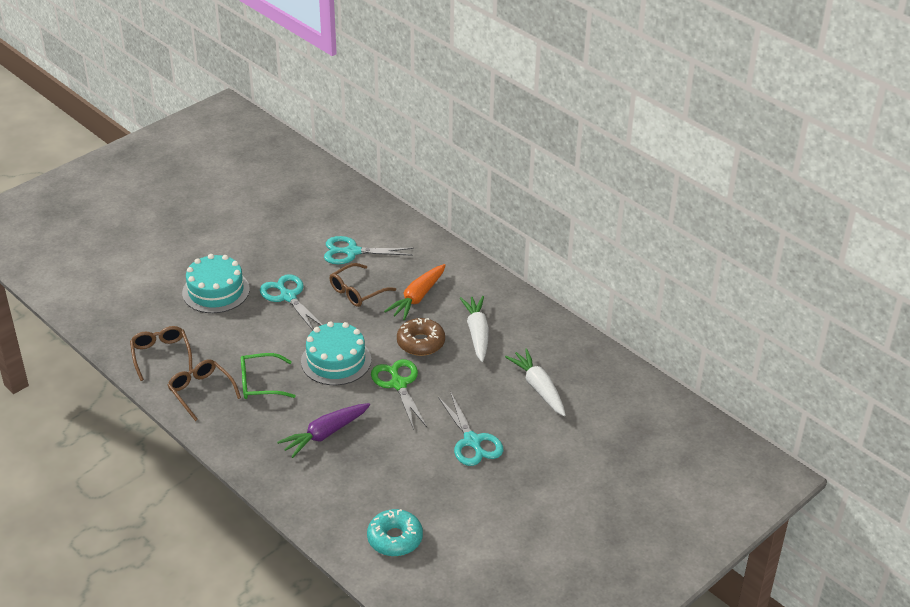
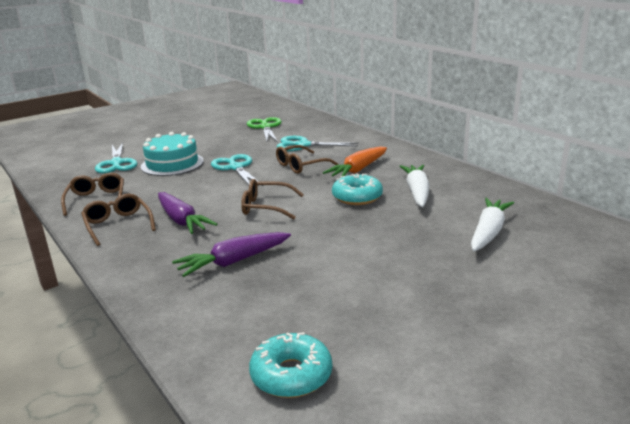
camera: 10 degrees right, 15 degrees down
(260, 383) = (182, 220): green glasses -> purple carrot
(336, 360) = (266, 207): turquoise cake -> brown glasses
(398, 384) = (328, 225): green scissors -> green scissors (265, 127)
(420, 343) = (357, 197): brown donut -> turquoise donut
(472, 441) = (409, 274): turquoise scissors -> turquoise scissors (116, 163)
(538, 388) = (488, 232): white carrot -> white carrot turned 45 degrees clockwise

